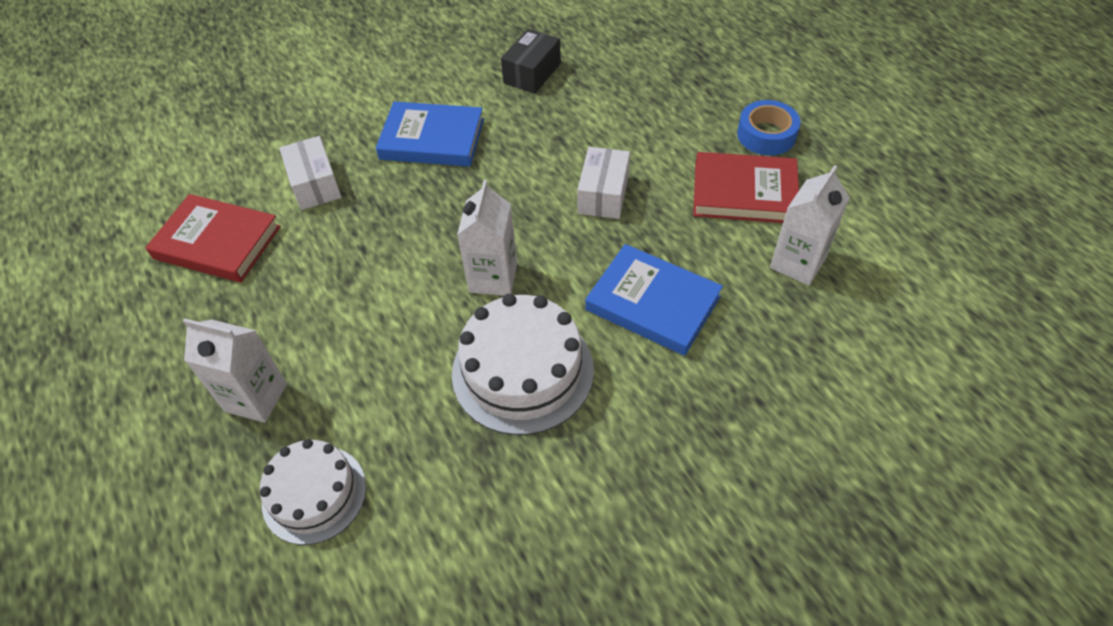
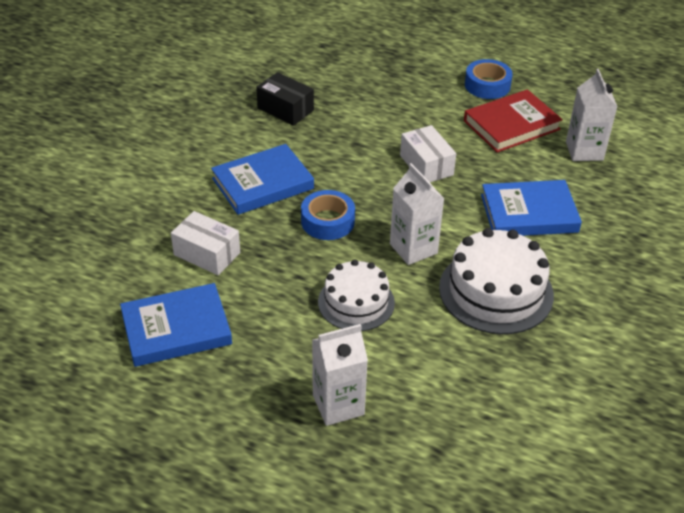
camera: 40 degrees left, 10 degrees down
(217, 243) = (176, 329): red book -> blue book
(314, 494) = (450, 432): white cake -> white cake (356, 302)
(446, 206) = (327, 221): none -> blue tape
(532, 73) = (285, 109): black box -> black box turned 45 degrees counterclockwise

